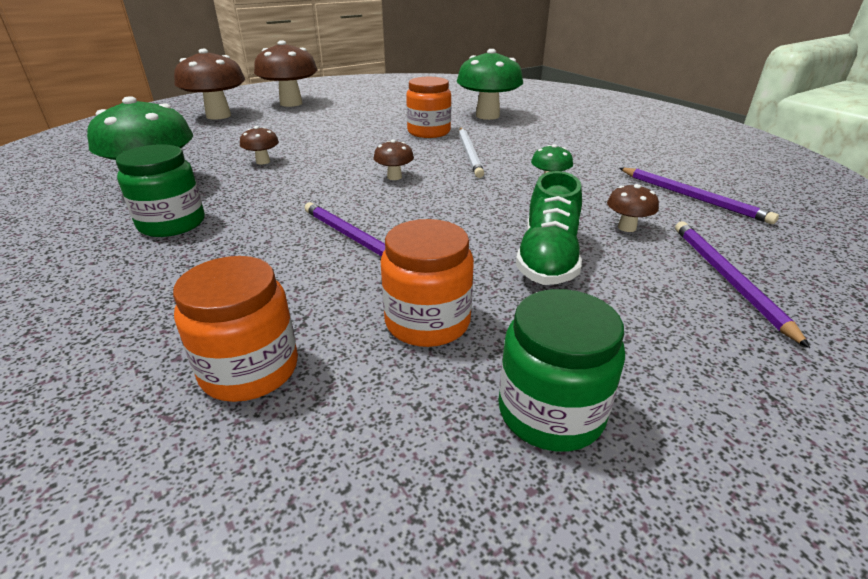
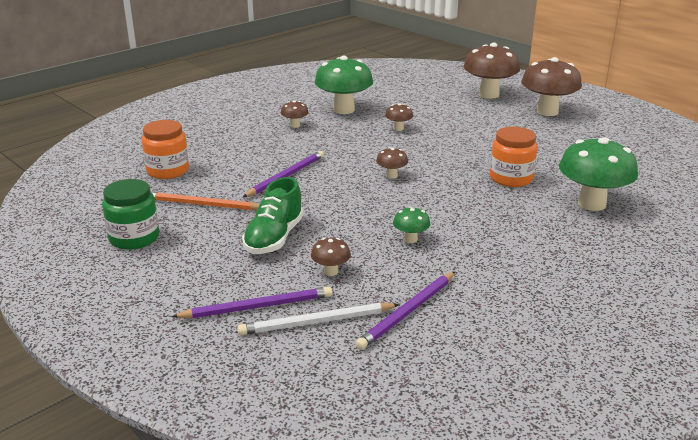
camera: 80 degrees right, 5 degrees down
(172, 223) = (295, 125): green jar -> brown mushroom
(427, 322) = (202, 204): orange jar -> orange pencil
(469, 154) = (462, 201): white pencil -> white pencil (316, 322)
(547, 259) = (274, 238): green shoe -> green shoe turned 75 degrees counterclockwise

